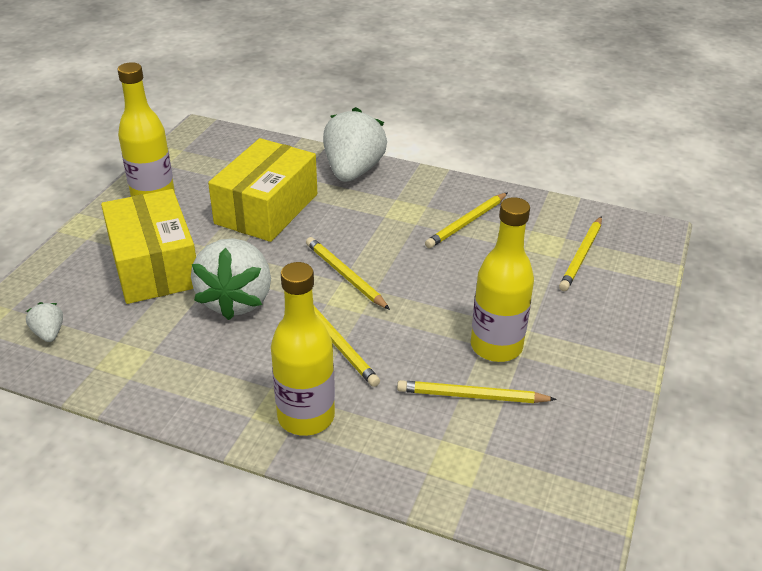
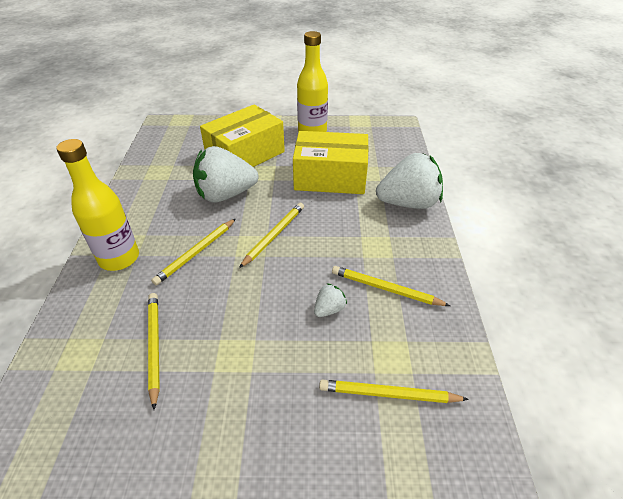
camera: 70 degrees right, 5 degrees up
(49, 333) = (173, 142): white strawberry -> white strawberry (329, 309)
(496, 346) = (220, 349): yellow bottle -> none

